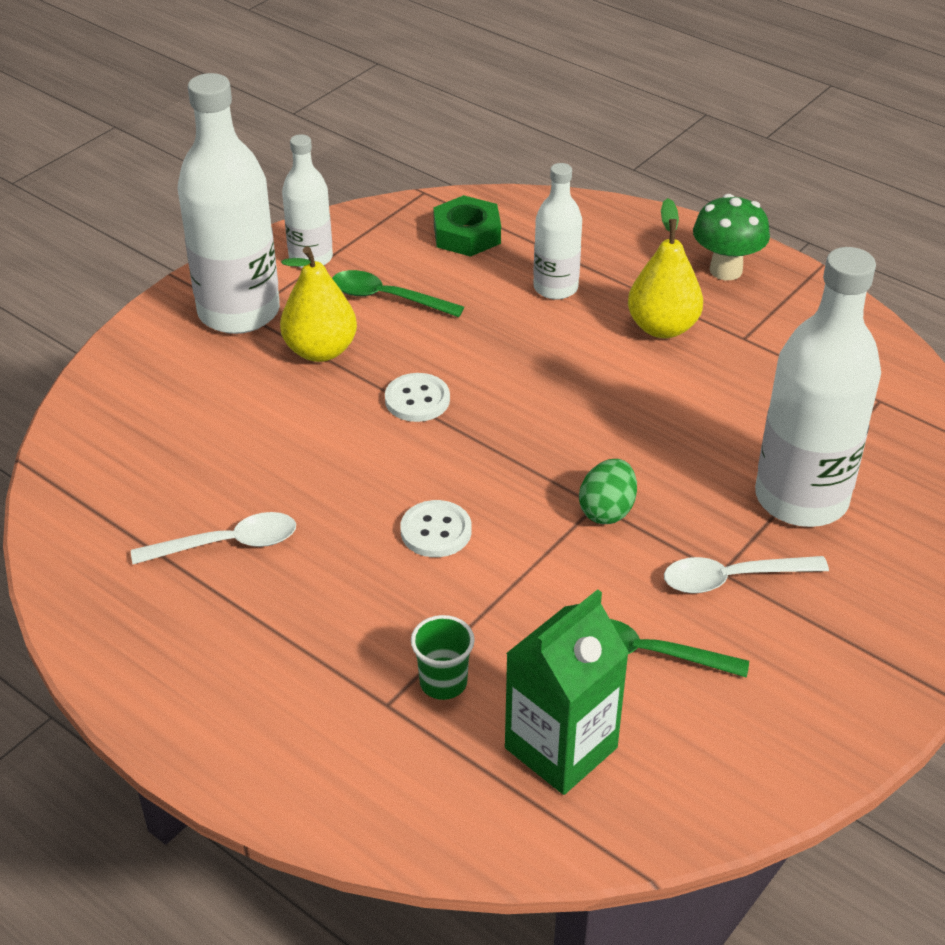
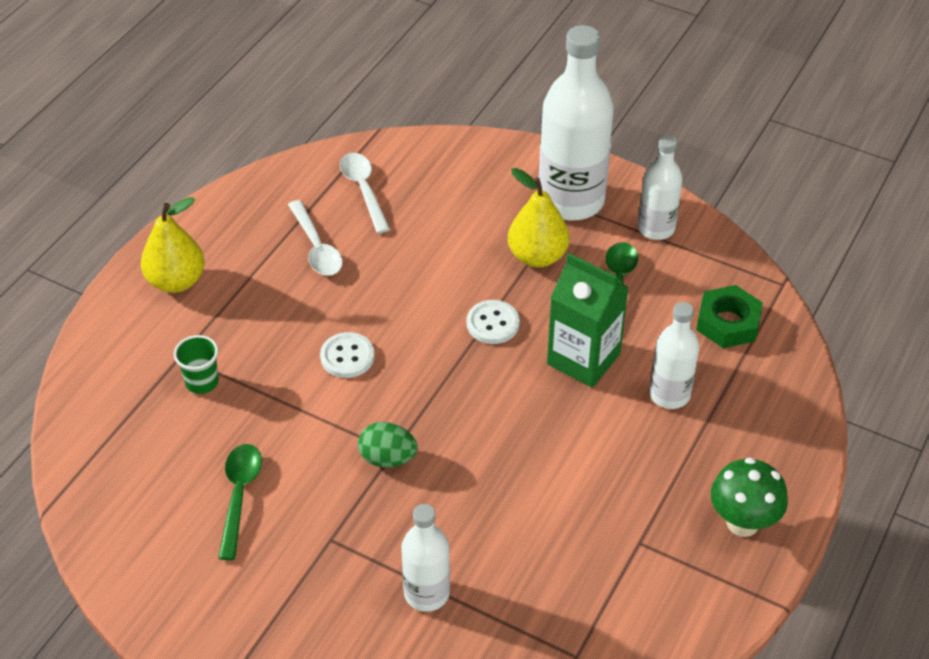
camera: 80 degrees right, 5 degrees up
(561, 748) = (149, 453): green carton -> green carton (583, 359)
(662, 327) = (636, 478): yellow pear -> yellow pear (176, 281)
(732, 578) = (324, 547): white spoon -> white spoon (363, 190)
(801, 498) = (426, 593): white bottle -> white bottle, size x0.56

